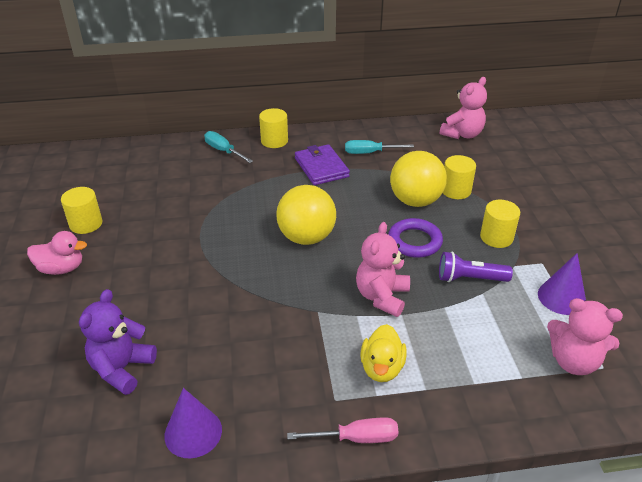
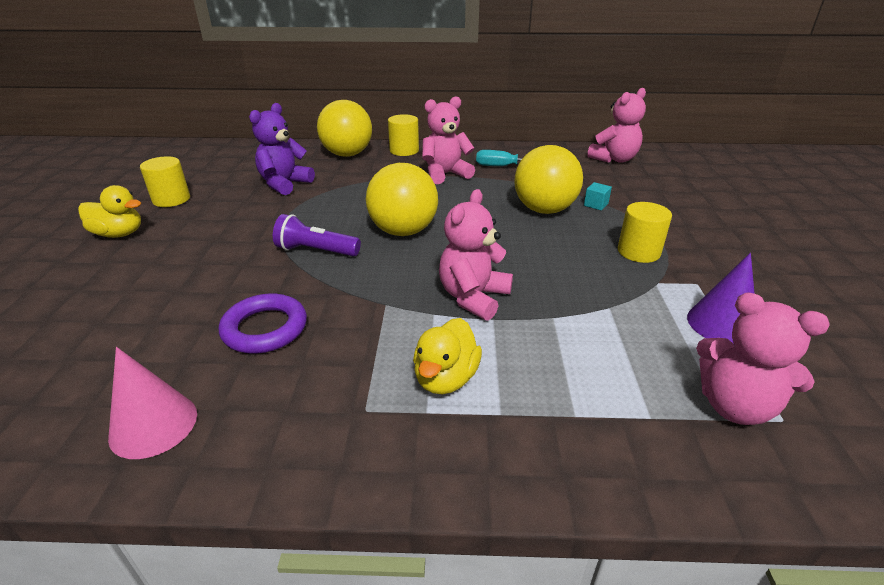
camera: 10 degrees right, 5 degrees down
(61, 268) = (119, 234): pink duck -> yellow duck
(122, 368) = (115, 337): purple teddy bear -> purple teddy bear (284, 184)
(193, 432) = (153, 425): purple cone -> pink cone
(223, 151) = (347, 154): turquoise screwdriver -> yellow ball
(321, 167) = (445, 174): purple wallet -> pink teddy bear
(356, 438) = (376, 467): pink screwdriver -> none
(414, 241) = (532, 246): purple ring -> purple ring (265, 328)
(456, 190) = (596, 205): yellow cylinder -> turquoise cube
(470, 279) = (595, 290): purple flashlight -> purple flashlight (316, 251)

